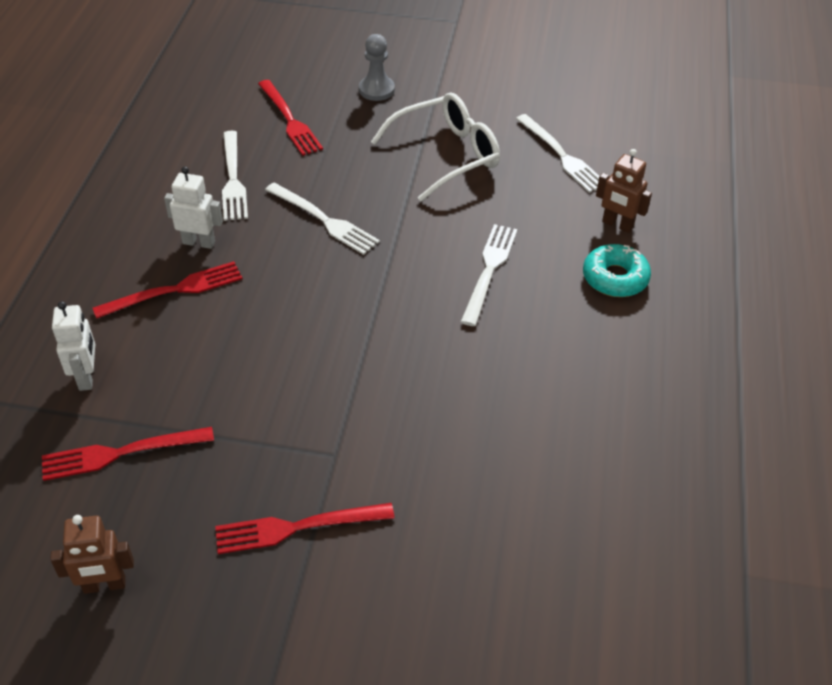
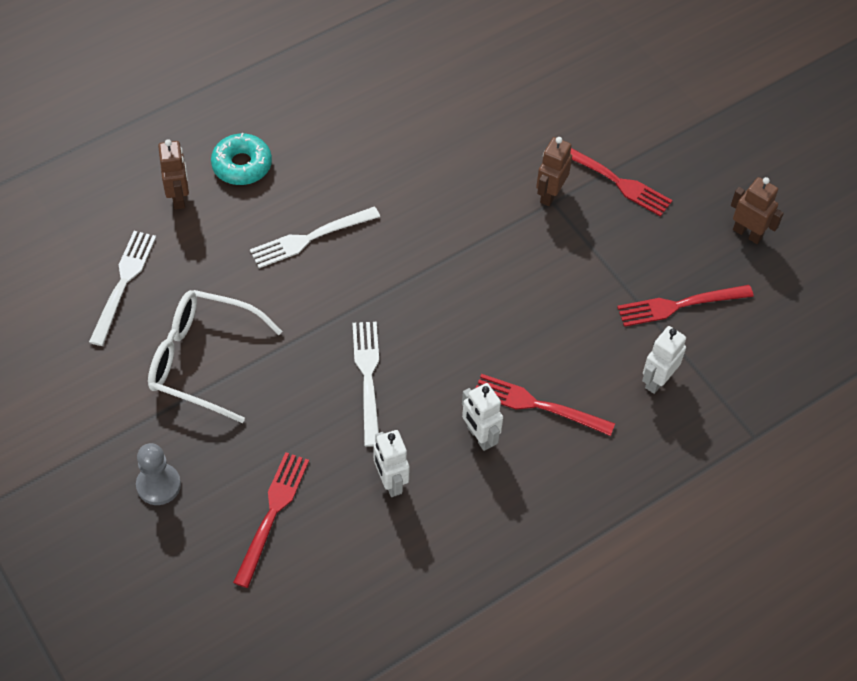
camera: 135 degrees left, 10 degrees up
(120, 453) = (679, 305): red fork -> red fork turned 135 degrees clockwise
(233, 180) = (390, 482): white fork -> white robot
(345, 460) = (550, 194): none -> brown robot

